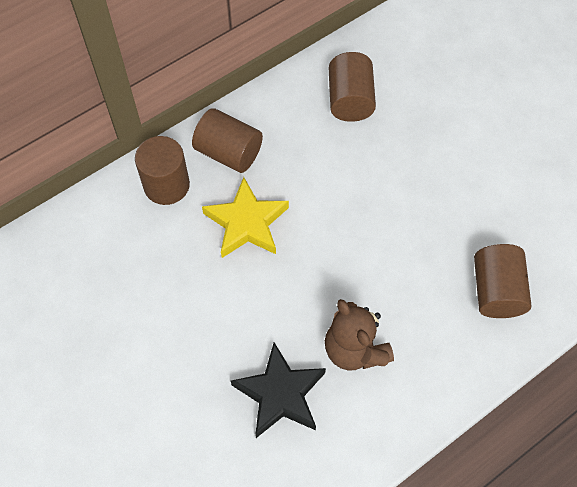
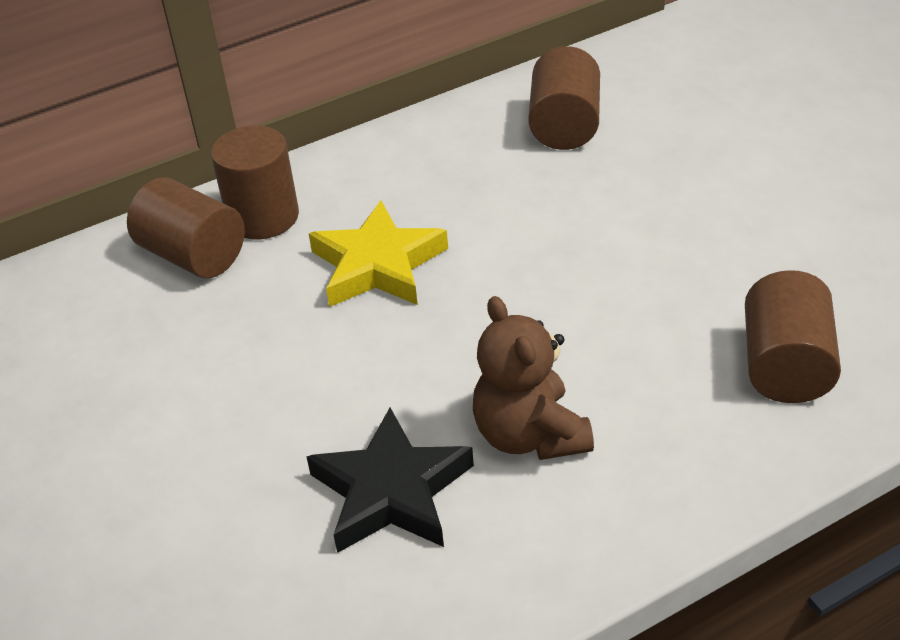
camera: 10 degrees right, 20 degrees down
(229, 152) = (366, 182): brown cylinder -> brown cylinder (193, 255)

